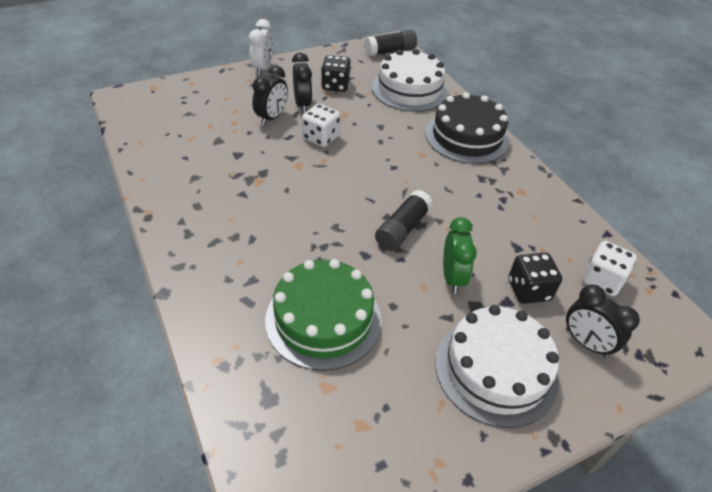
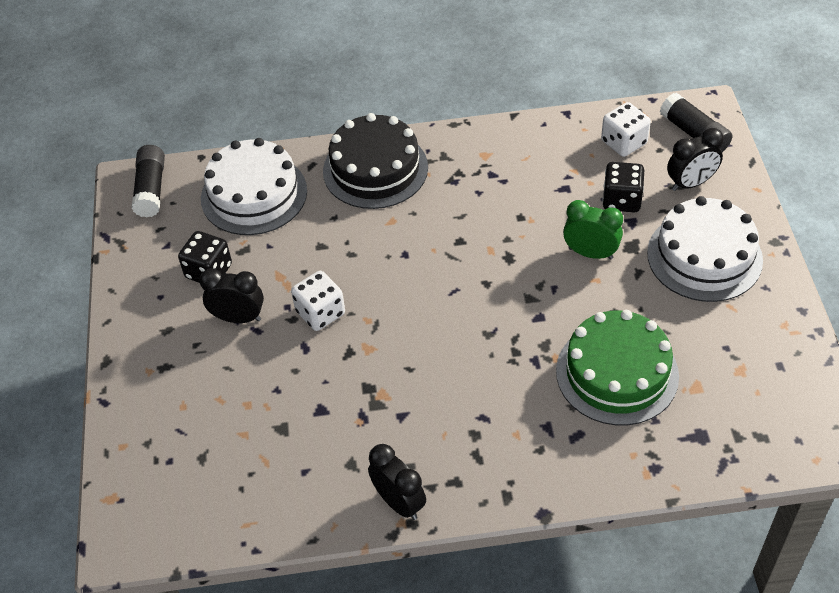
camera: 65 degrees left, 5 degrees up
(263, 68) = (124, 348): white clock -> none
(272, 118) = (254, 358): black clock -> black clock (399, 502)
(402, 229) = (510, 274): black glue stick -> black glue stick (694, 133)

